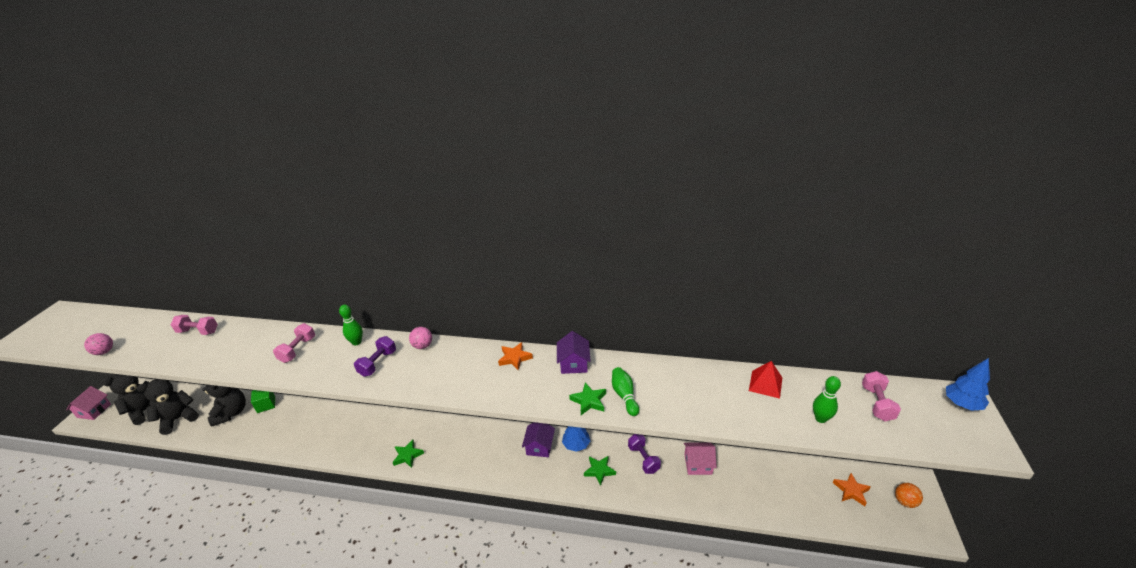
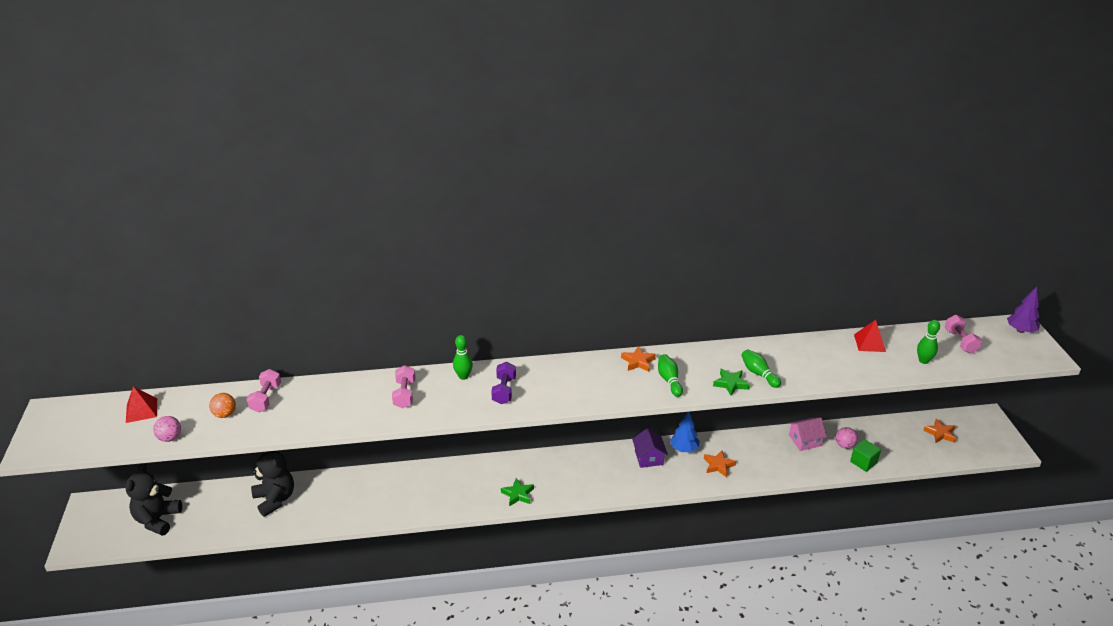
camera: 20 degrees left, 0 degrees up
(94, 411) = (84, 535): pink house -> none
(111, 324) = (141, 410): none -> red pyramid
(178, 419) = (211, 519): black teddy bear -> none
(198, 331) = (266, 398): pink dumbbell -> pink dumbbell turned 75 degrees counterclockwise
(266, 405) = (312, 483): green cube -> green cube (863, 462)
(423, 346) = (537, 367): pink ball -> pink ball (844, 445)
(530, 384) = (669, 380): none -> green bowling pin
(573, 363) = (696, 356): purple house -> none
(599, 471) = (718, 465): green star -> orange star
(643, 459) = (754, 447): purple dumbbell -> none
(905, 501) = (984, 432): orange ball -> orange ball (225, 414)
(962, 404) = (1020, 330): blue tree -> purple tree

